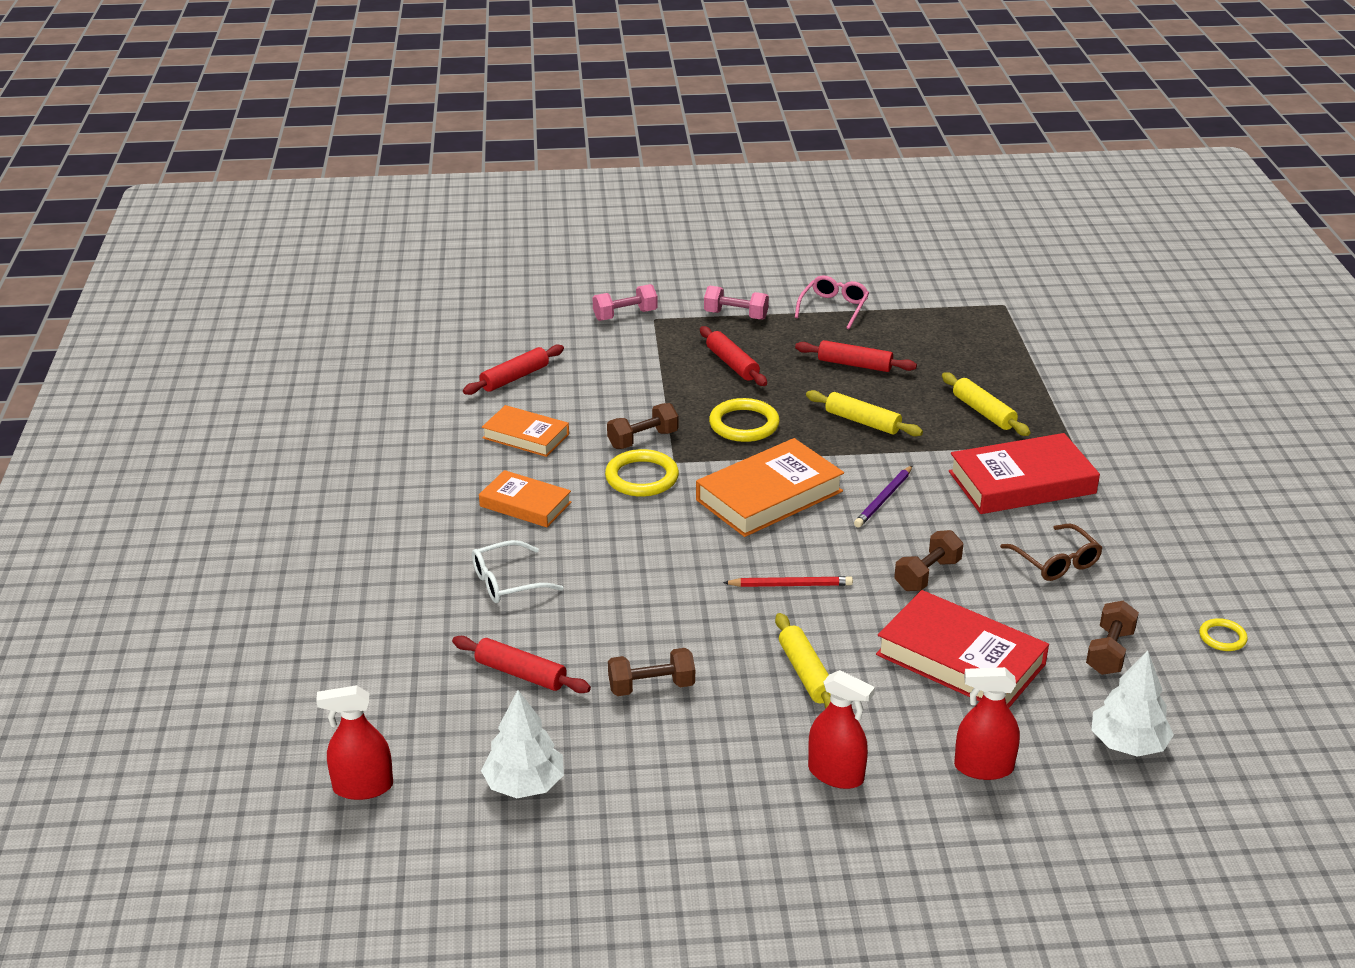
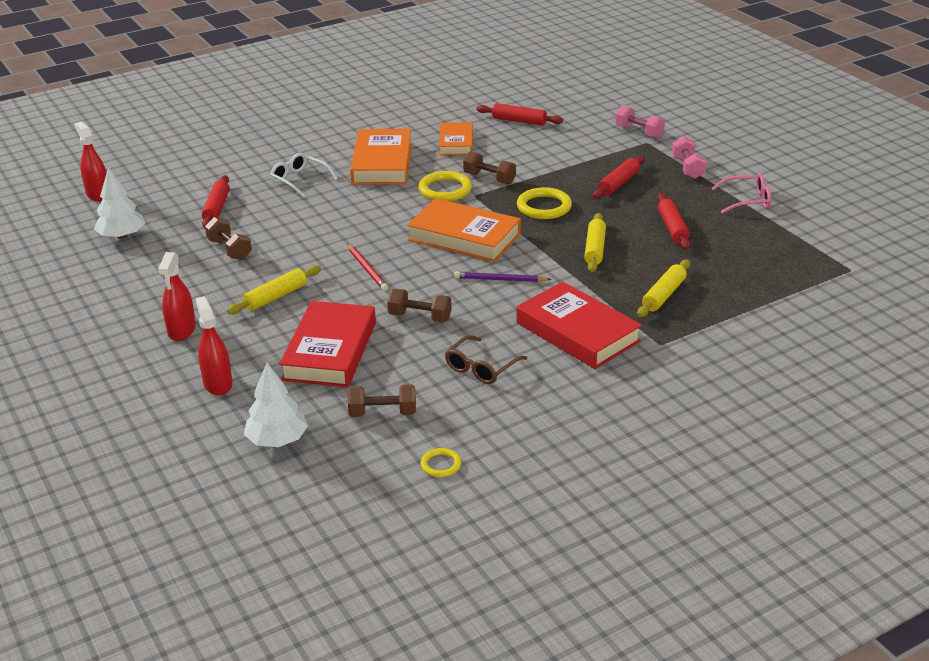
camera: 65 degrees right, 0 degrees up
(525, 504) = (382, 163): orange book -> orange book, size x1.63

